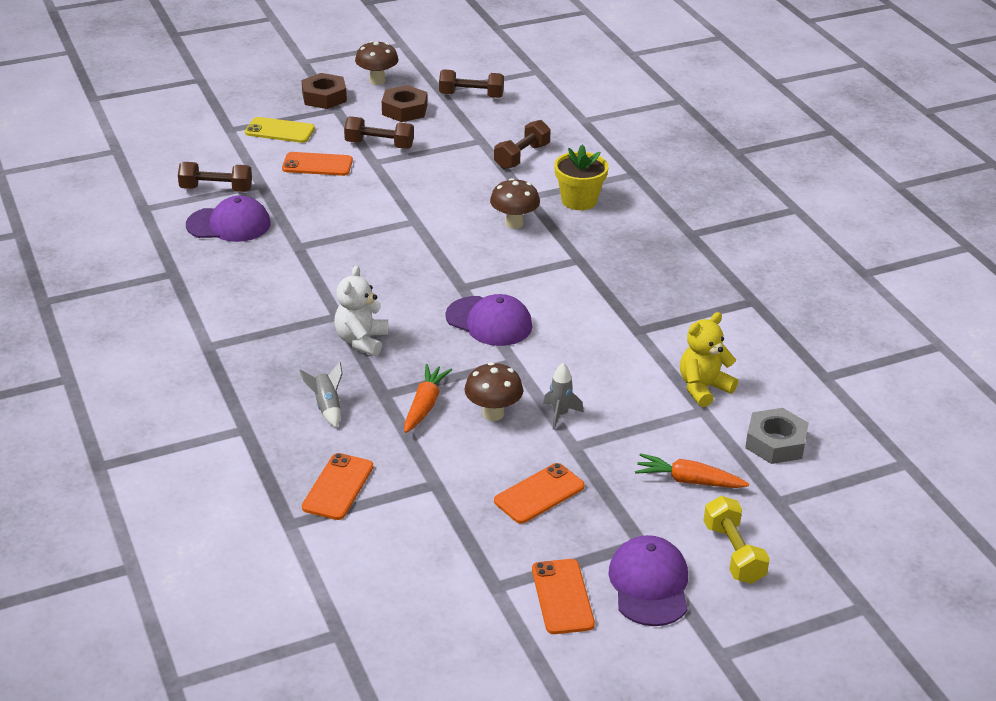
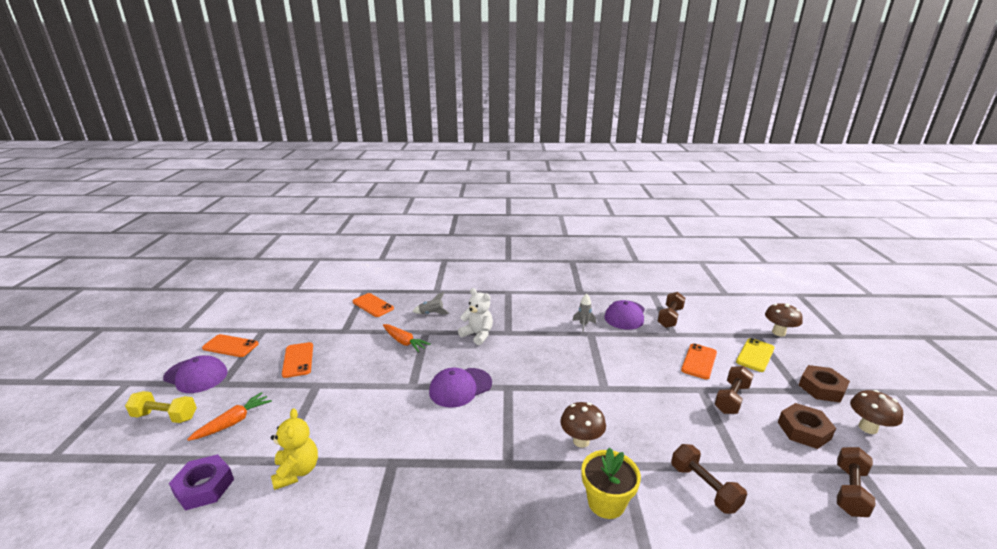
camera: 115 degrees right, 10 degrees down
(493, 413) = (374, 363): brown mushroom -> brown mushroom (778, 332)
(560, 414) = (346, 388): grey rocket -> grey rocket (583, 325)
(775, 443) = (204, 487): grey nut -> purple nut

